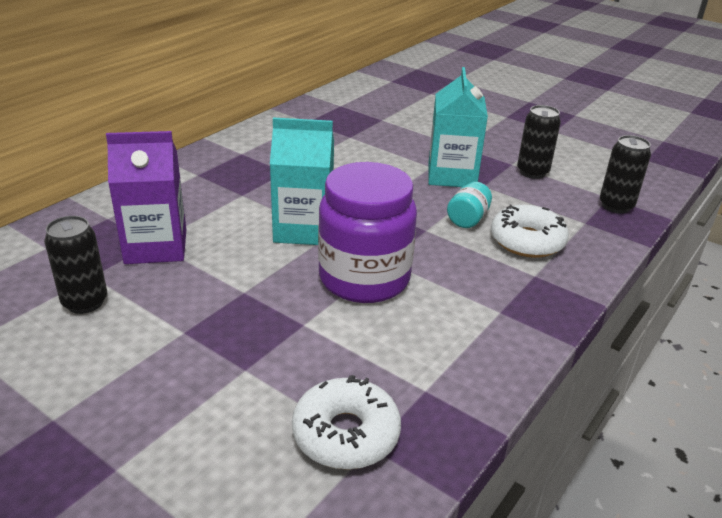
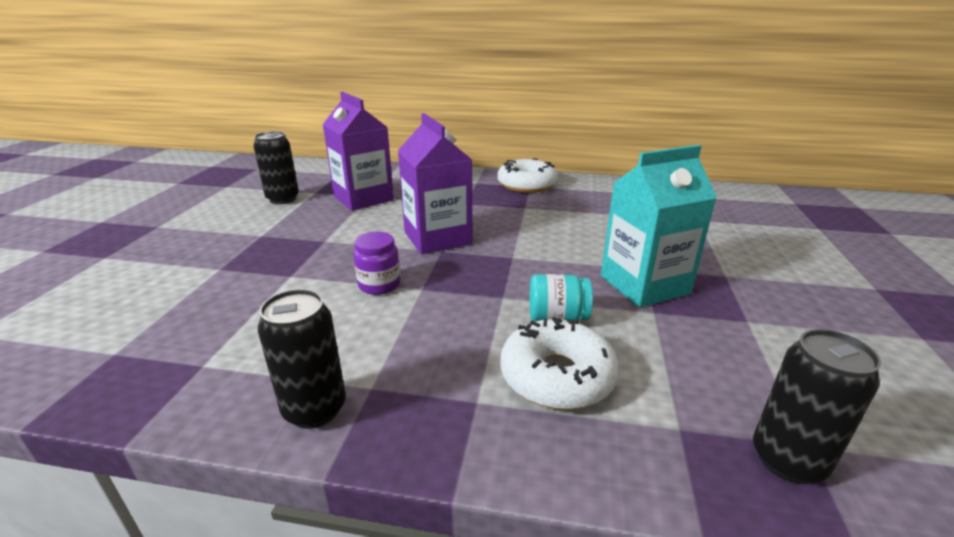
camera: 65 degrees right, 5 degrees down
(303, 229) = (437, 238): turquoise carton -> purple carton
(346, 434) = (133, 335): white donut -> white donut (526, 185)
(364, 278) = (379, 285): purple jar -> purple jar, size x0.43
(532, 172) = (753, 343): black can -> black can (315, 409)

